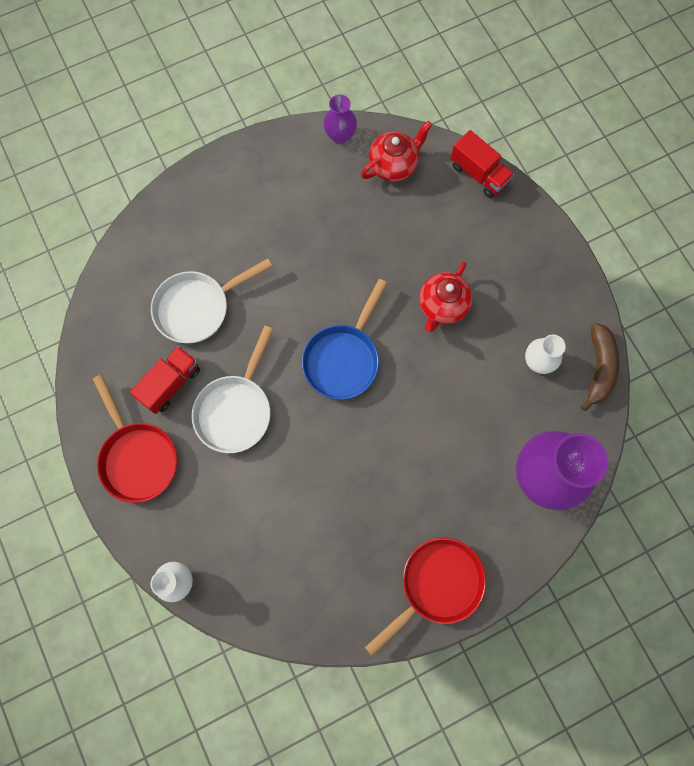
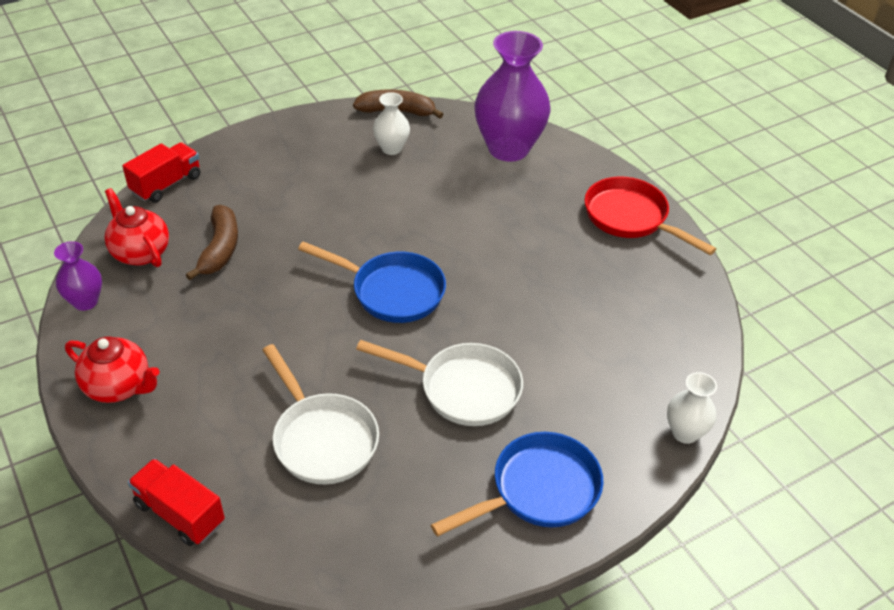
camera: 95 degrees left, 30 degrees down
(138, 457) = (538, 490): red pan -> blue pan
(171, 383) = (433, 461): red truck -> red truck (180, 513)
(397, 223) = (220, 249): none -> brown banana
(442, 306) = (328, 213): red teapot -> red teapot (119, 387)

